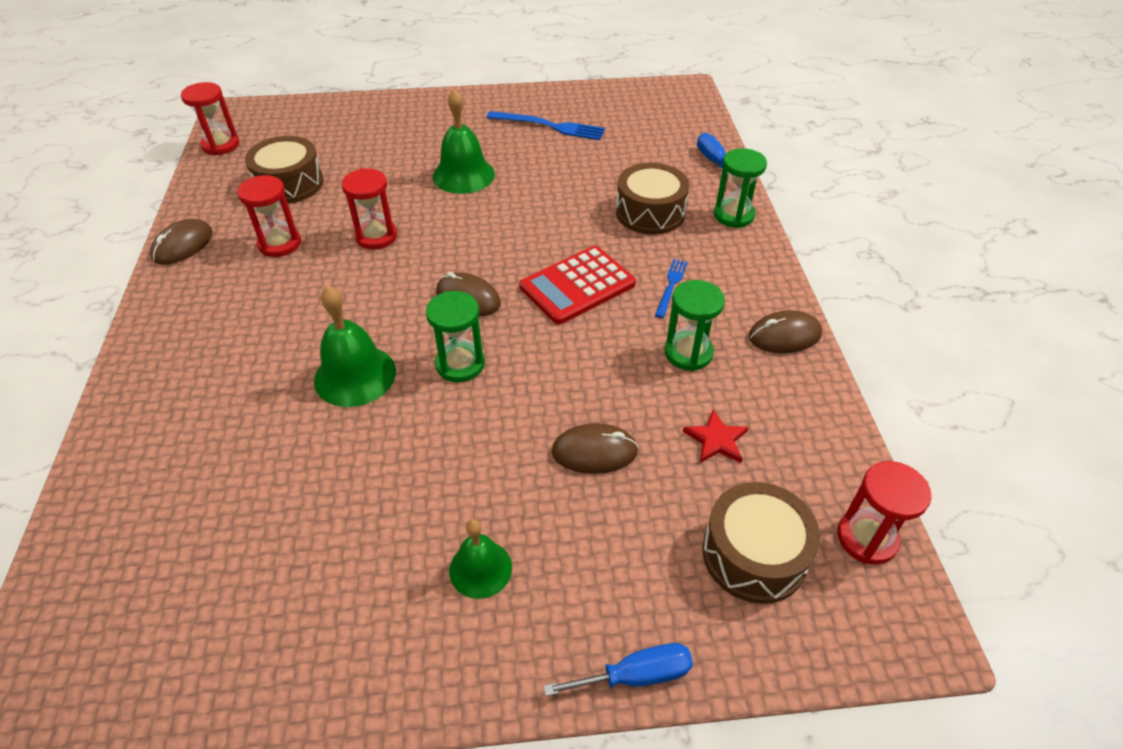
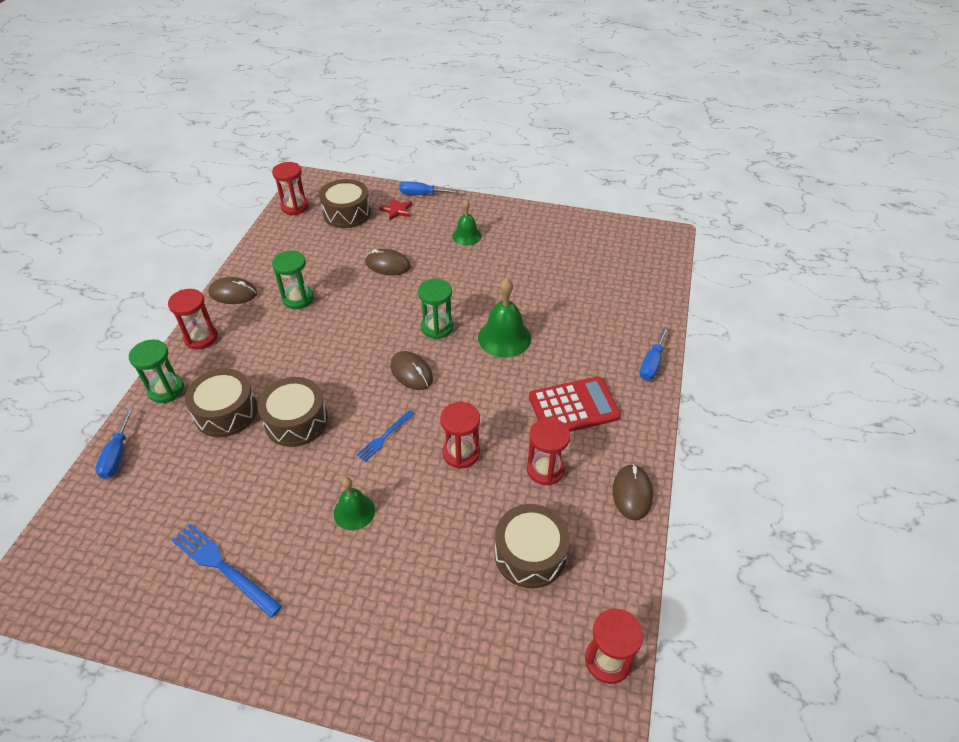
camera: 160 degrees left, 0 degrees up
(126, 393) = (652, 364): none -> blue screwdriver
(183, 245) = (632, 493): brown mouse -> brown mouse turned 45 degrees counterclockwise
(463, 175) = (354, 511): green bell -> green bell, size x0.63
(570, 222) = (296, 421): none -> brown drum
(577, 286) = (330, 361): red calculator -> red calculator (573, 407)
(671, 286) = (268, 344): blue fork -> blue fork (384, 437)
(716, 440) = (323, 255): red star -> red star (397, 210)
(759, 271) = (201, 338): none -> red hourglass

